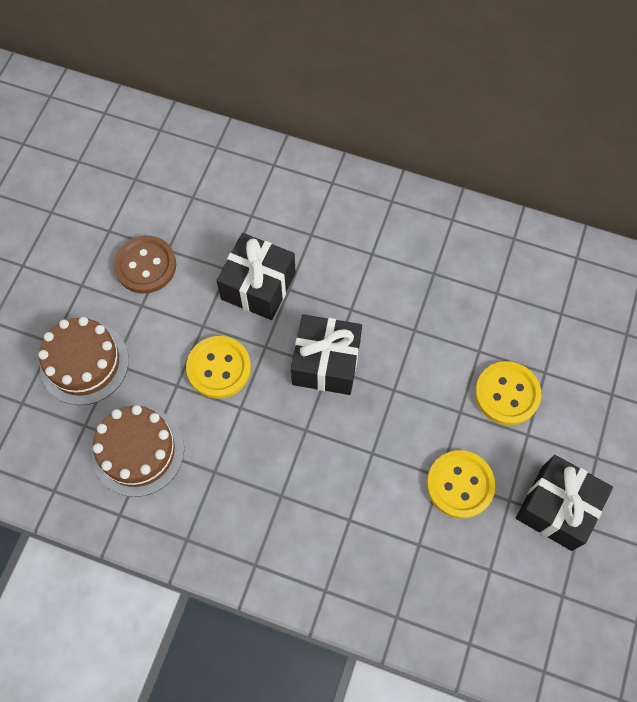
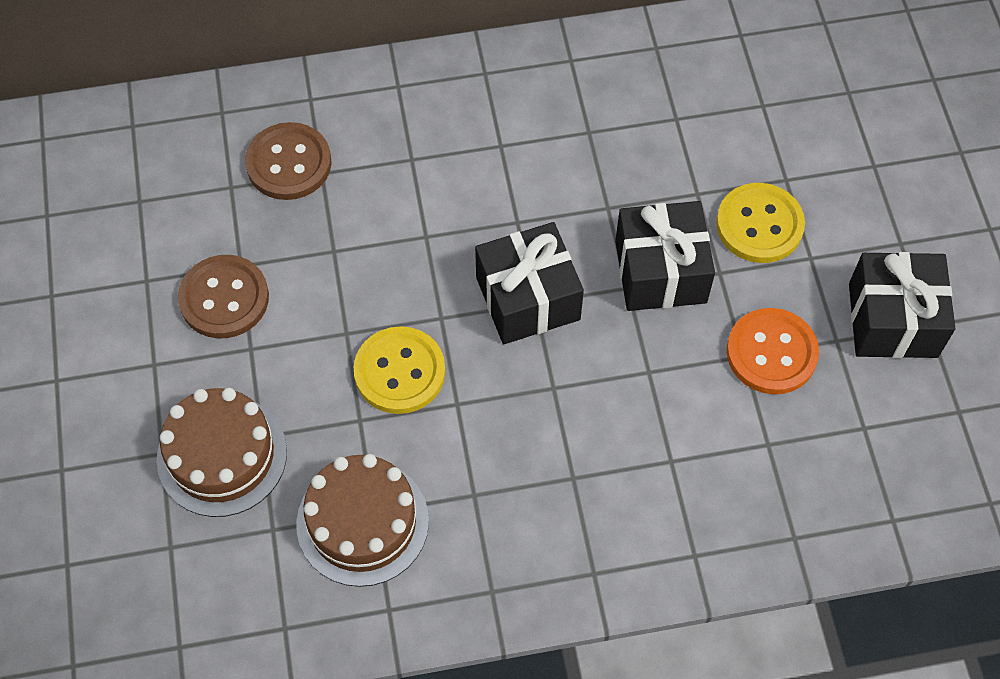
camera: 30 degrees left, 5 degrees down
(235, 199) = (289, 163): none -> brown button
(258, 286) = (386, 251): black gift -> black gift (660, 271)
(460, 485) = (771, 353): yellow button -> orange button

